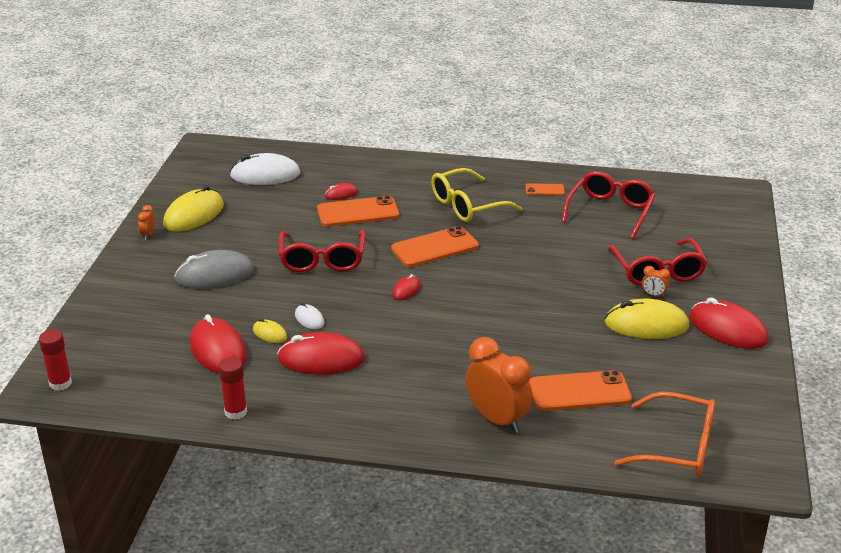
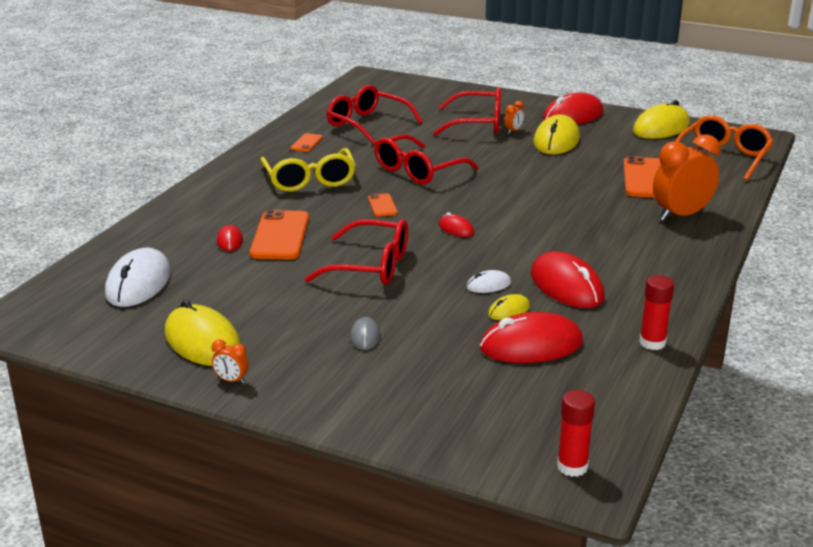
camera: 75 degrees left, 5 degrees down
(215, 275) = (365, 336): grey mouse -> grey mouse, size x0.49
(321, 359) = (566, 286): red mouse -> red mouse turned 45 degrees counterclockwise
(434, 248) = (382, 205): orange phone -> orange phone, size x0.50
(517, 254) = (417, 171): none -> red glasses
(739, 395) = (661, 127): none -> yellow mouse

